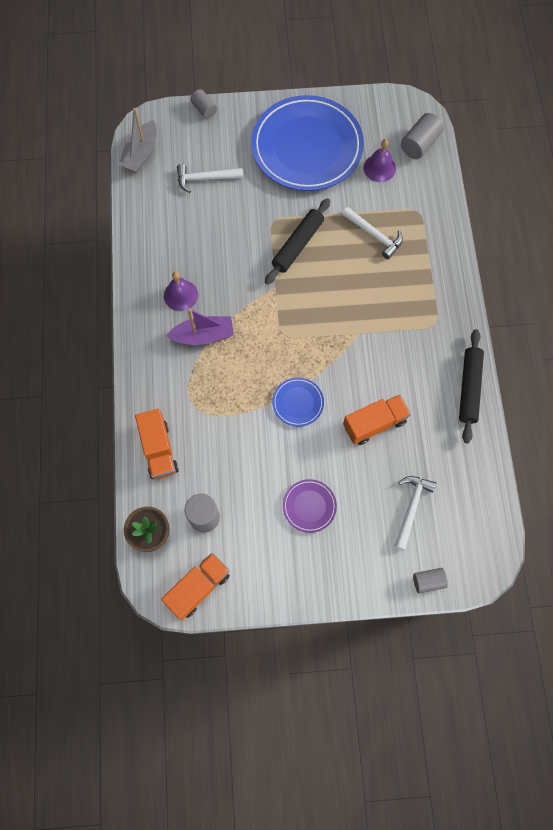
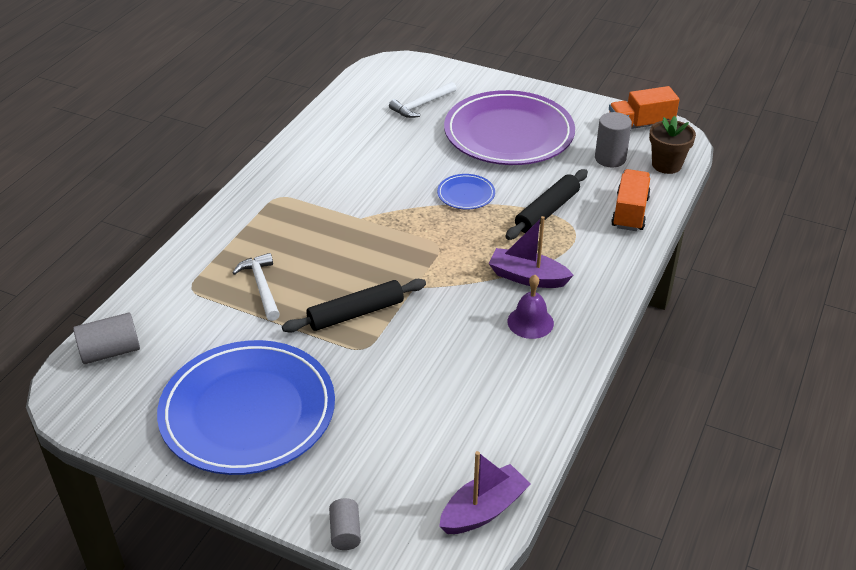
camera: 150 degrees left, 30 degrees down
(141, 154) = (483, 510): grey boat -> purple boat
(205, 178) = (413, 434): white hammer -> none
(309, 506) = (508, 134): purple plate -> purple plate, size x2.42
(374, 424) = (405, 157): orange truck -> none
(379, 168) = (185, 348): purple bell -> none
(428, 581) = (445, 71): grey cylinder -> none
(469, 388) = (297, 147): black rolling pin -> black rolling pin (547, 211)

